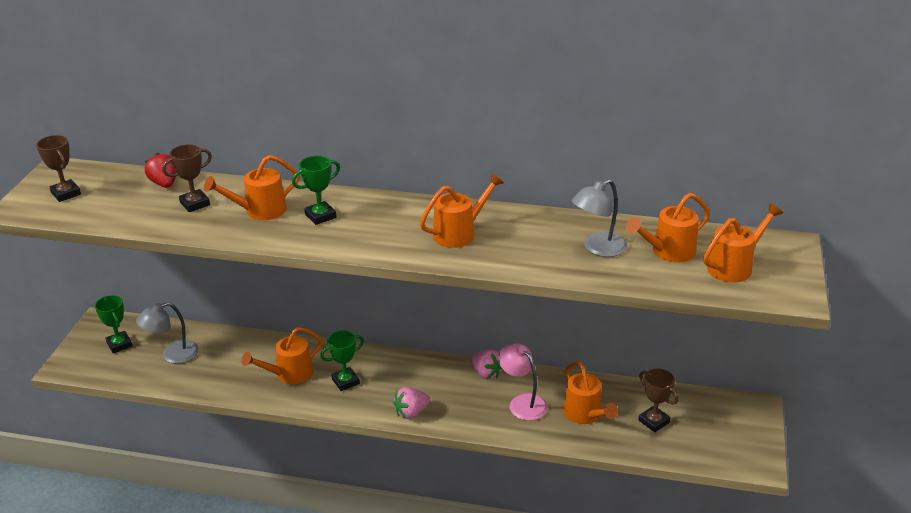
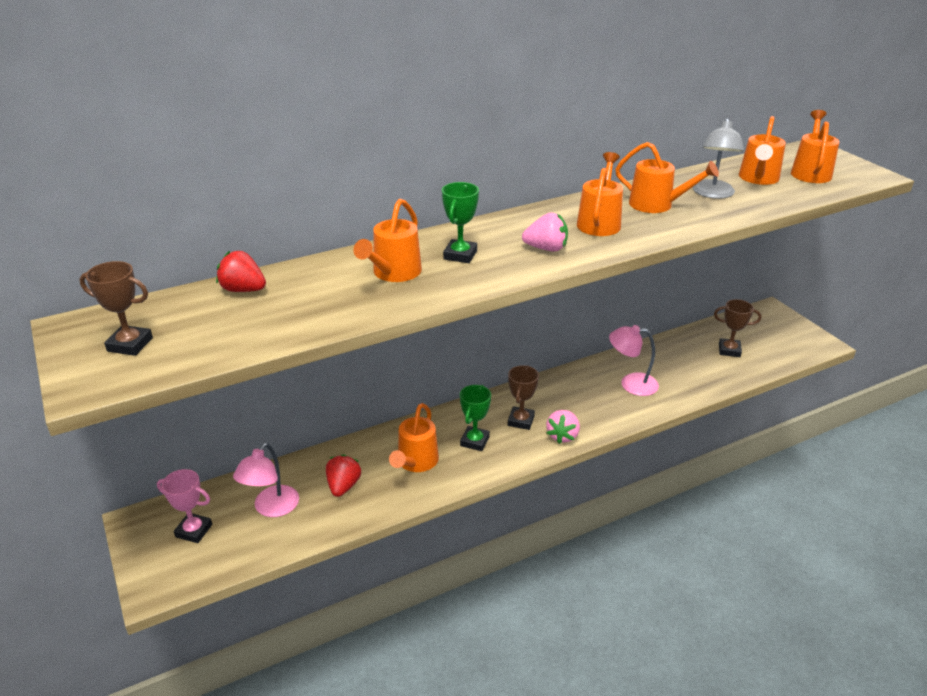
camera: 40 degrees left, 0 degrees up
(119, 344) = (194, 531): green trophy -> pink trophy
(172, 355) = (271, 508): grey lamp -> pink lamp
(195, 204) = (312, 293): brown trophy -> brown trophy (521, 421)
(227, 364) = (343, 486): none -> red strawberry
(486, 373) = (576, 377): pink strawberry -> pink strawberry (546, 248)
(585, 415) = (683, 369): orange watering can -> orange watering can (657, 205)

